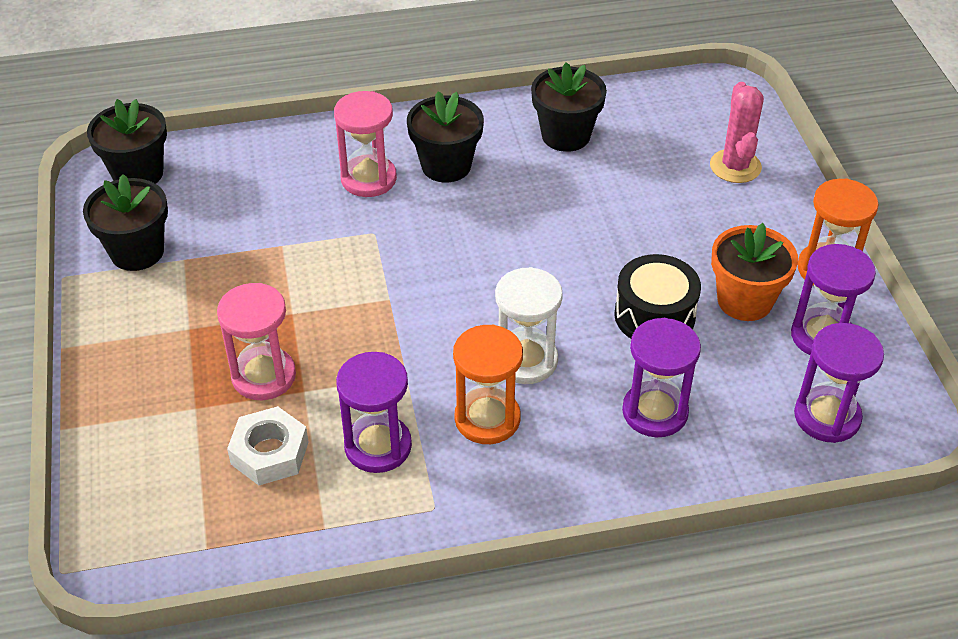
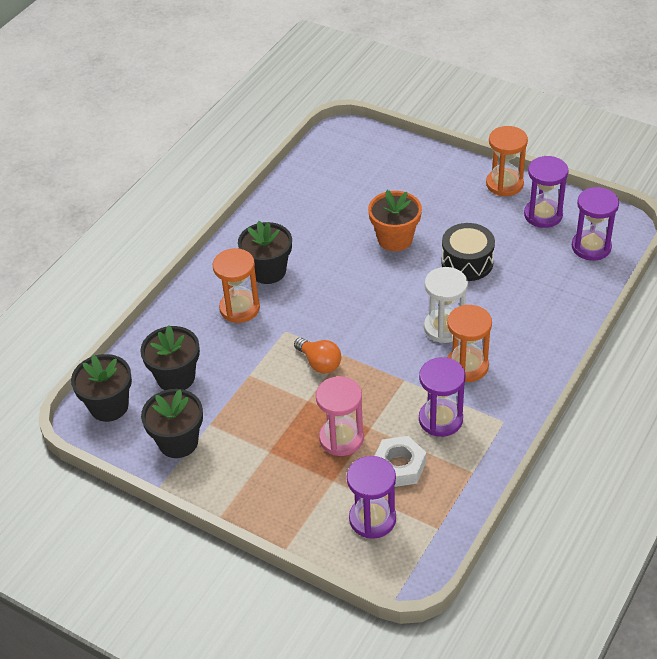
camera: 45 degrees left, 0 degrees up
(356, 289) = (319, 363): none -> orange light bulb
(368, 179) = (239, 308): pink hourglass -> orange hourglass
(565, 135) = (303, 211): black flower pot -> black flower pot (176, 377)
(655, 412) = (527, 302): purple hourglass -> purple hourglass (372, 519)
(735, 166) = (401, 167): pink cactus -> none
(744, 301) = (492, 225): orange flower pot -> orange flower pot (395, 239)

